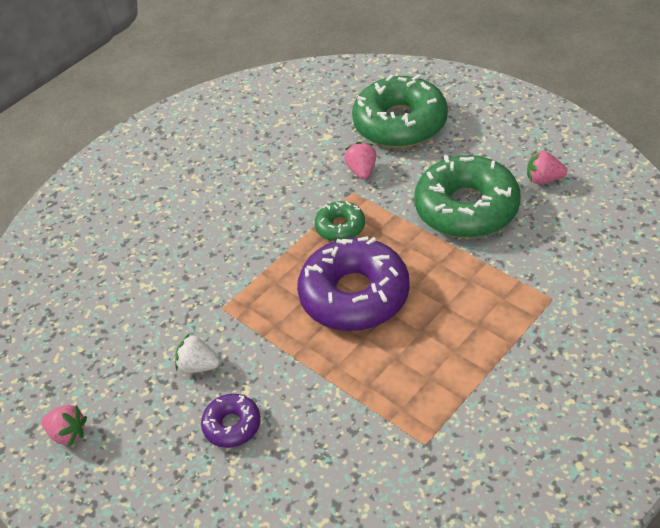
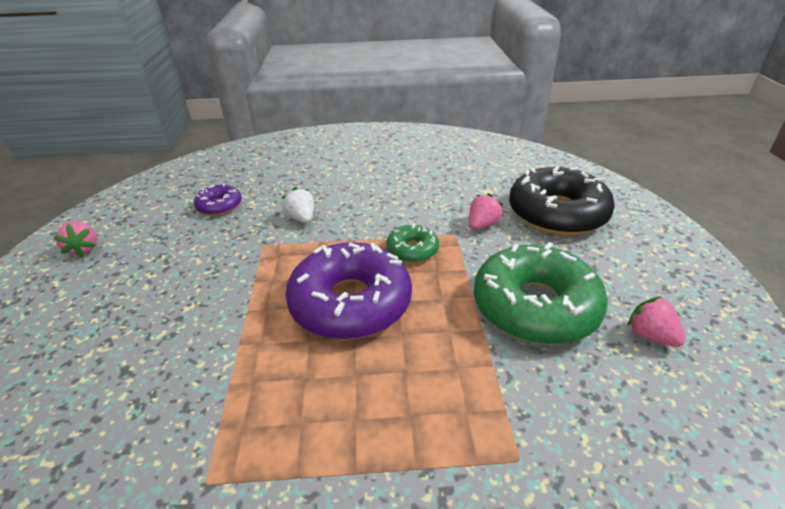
camera: 40 degrees right, 10 degrees down
(198, 366) = (194, 268): white strawberry -> white strawberry (302, 218)
(232, 425) = (141, 323): purple donut -> purple donut (219, 206)
(400, 123) = (557, 213): green donut -> black donut

